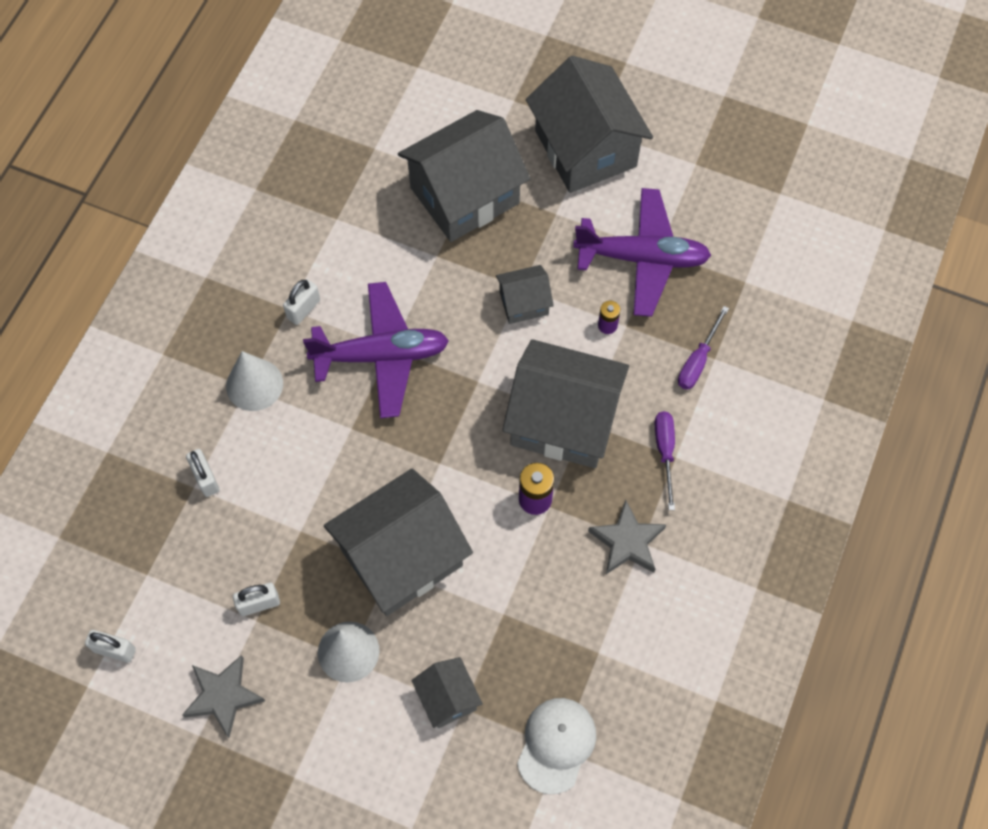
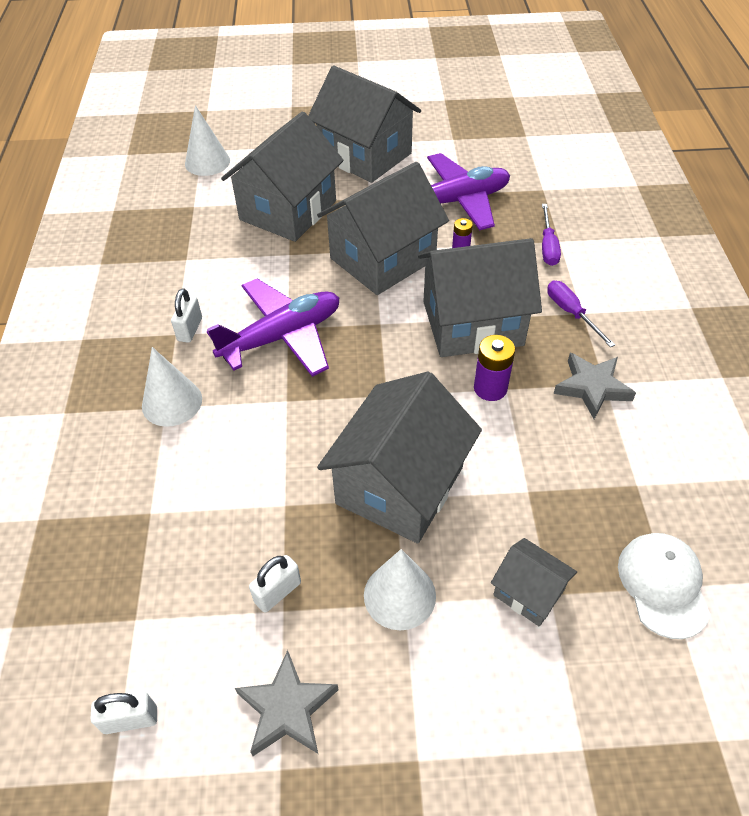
camera: 25 degrees left, 15 degrees down
(205, 478) = (160, 500): white padlock -> none
(416, 88) = (207, 162): none -> white cone
(524, 303) = (383, 259): grey house -> grey house, size x2.07

